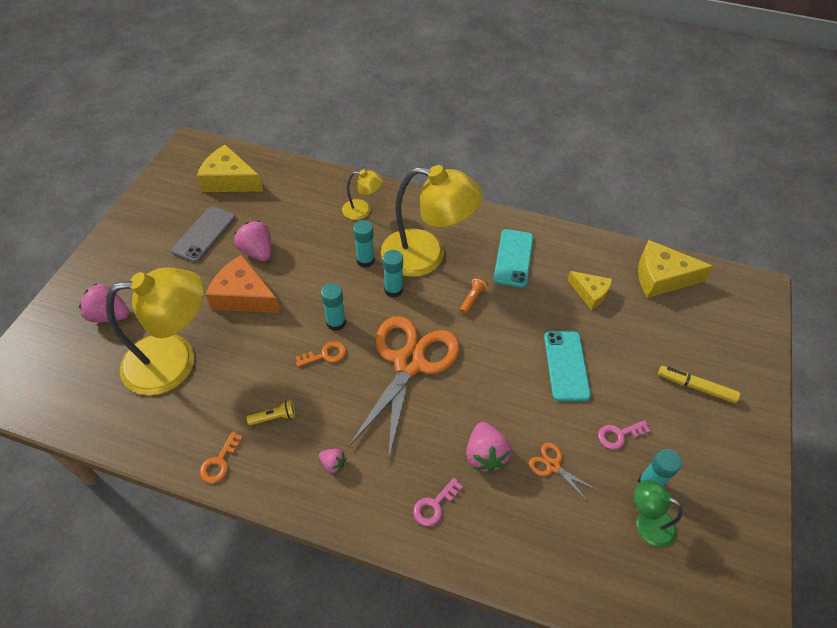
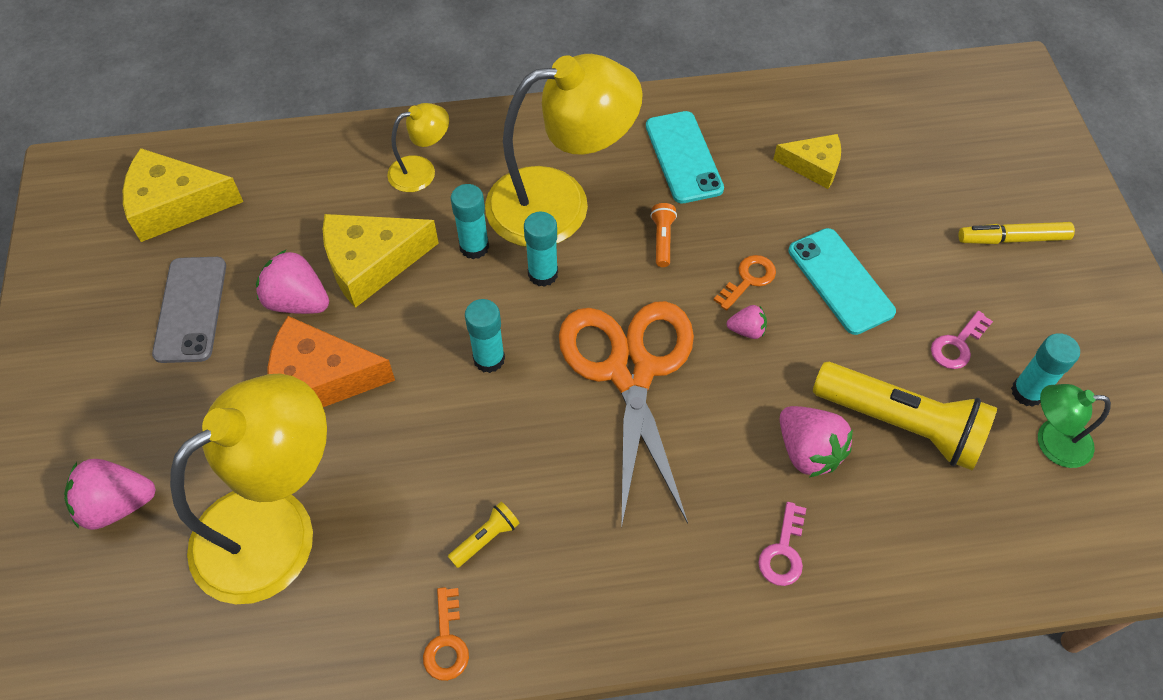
camera: 25 degrees left, 5 degrees up
(325, 355) = (503, 413): orange key -> orange key (748, 280)
(333, 464) = (613, 563): pink strawberry -> pink strawberry (746, 330)
(553, 466) = (901, 424): orange scissors -> yellow flashlight
(662, 277) = (891, 106): yellow cheese -> yellow cheese (371, 263)

